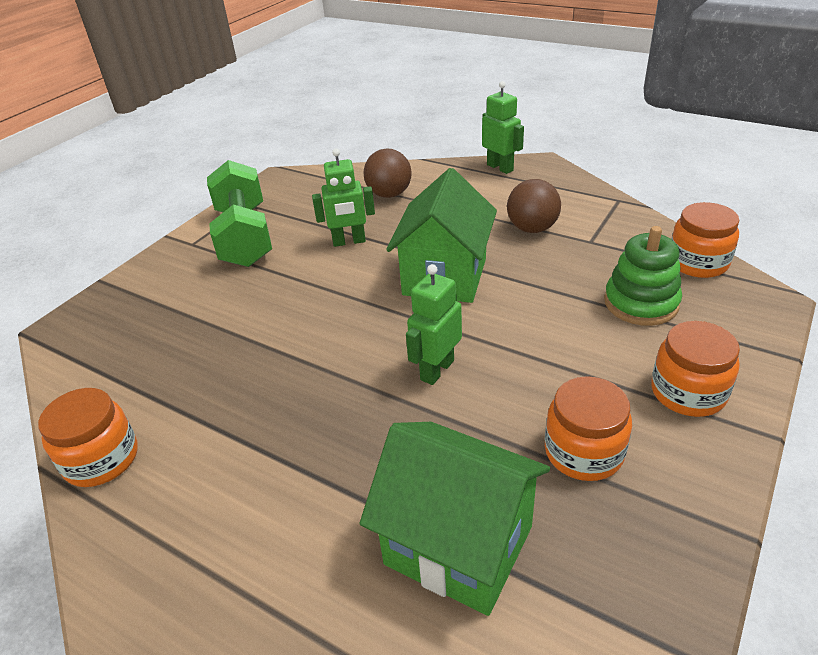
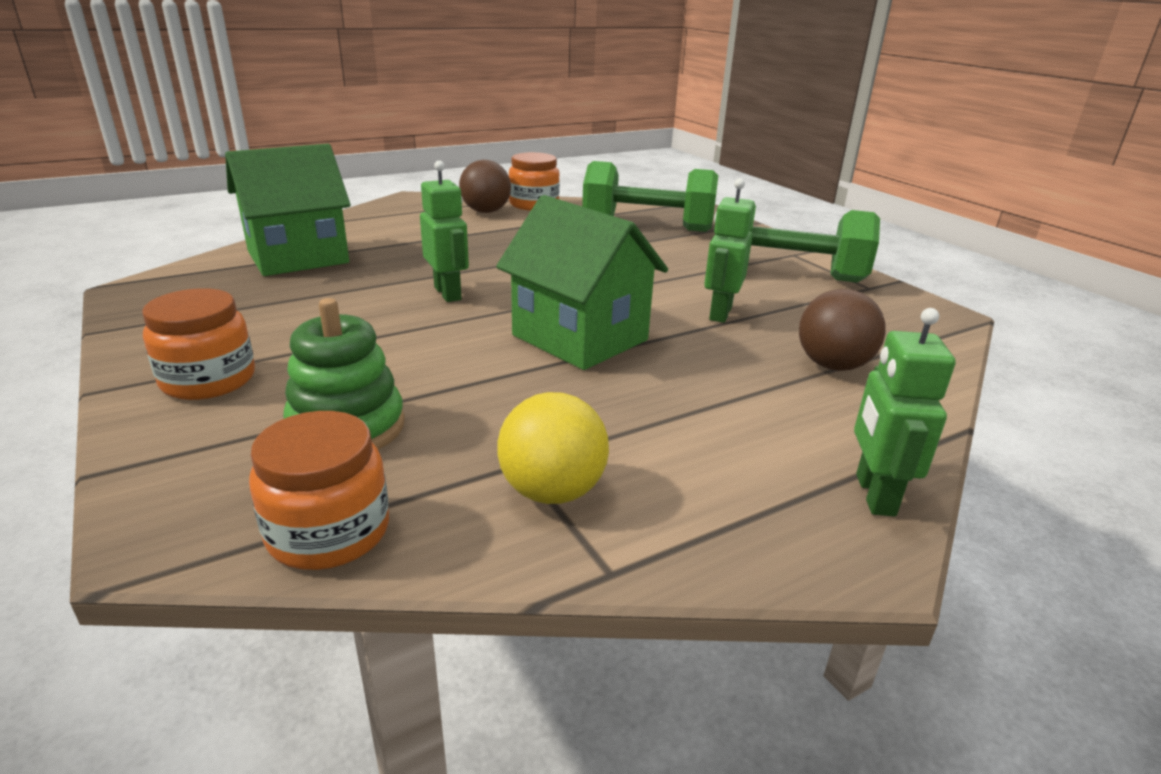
camera: 115 degrees right, 10 degrees down
(153, 337) = (647, 226): none -> green dumbbell
(500, 167) = (874, 495): green robot -> green robot turned 105 degrees clockwise
(532, 229) = (615, 431): brown ball -> brown ball (486, 211)
(583, 452) = (267, 311): orange jar -> none
(596, 226) = (552, 491): none -> yellow ball

